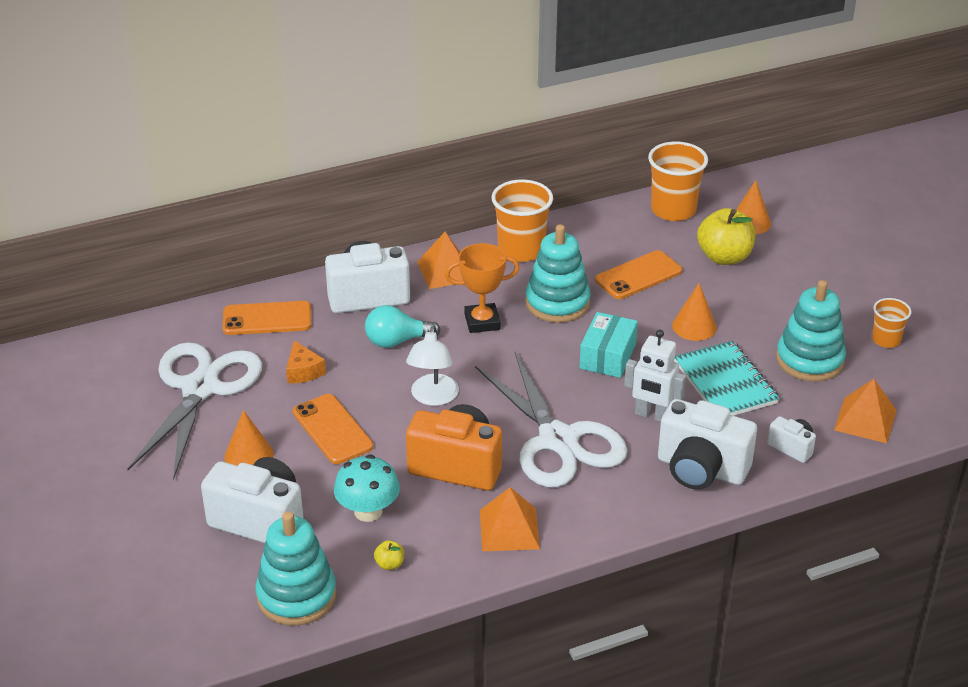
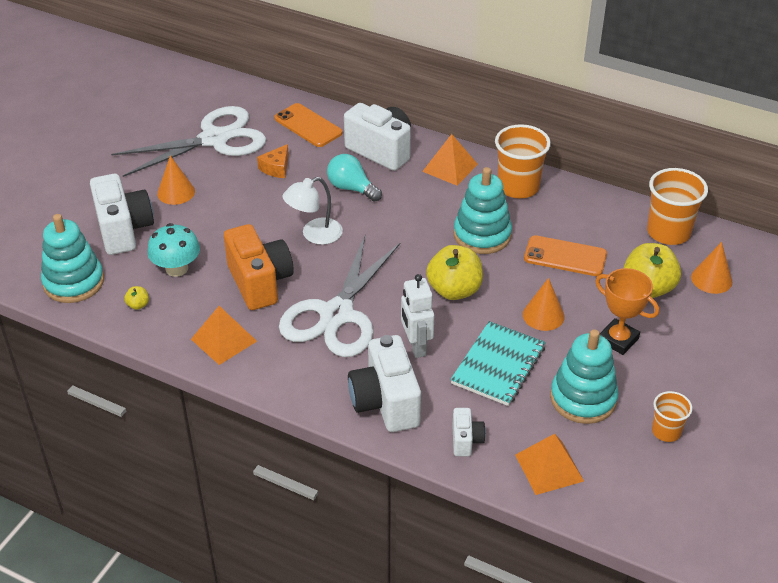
camera: 50 degrees right, 5 degrees up
(332, 429) = (236, 211): orange phone -> none
(482, 322) = (417, 213): orange trophy -> orange trophy (618, 340)
(608, 356) = (454, 290): turquoise box -> yellow apple

